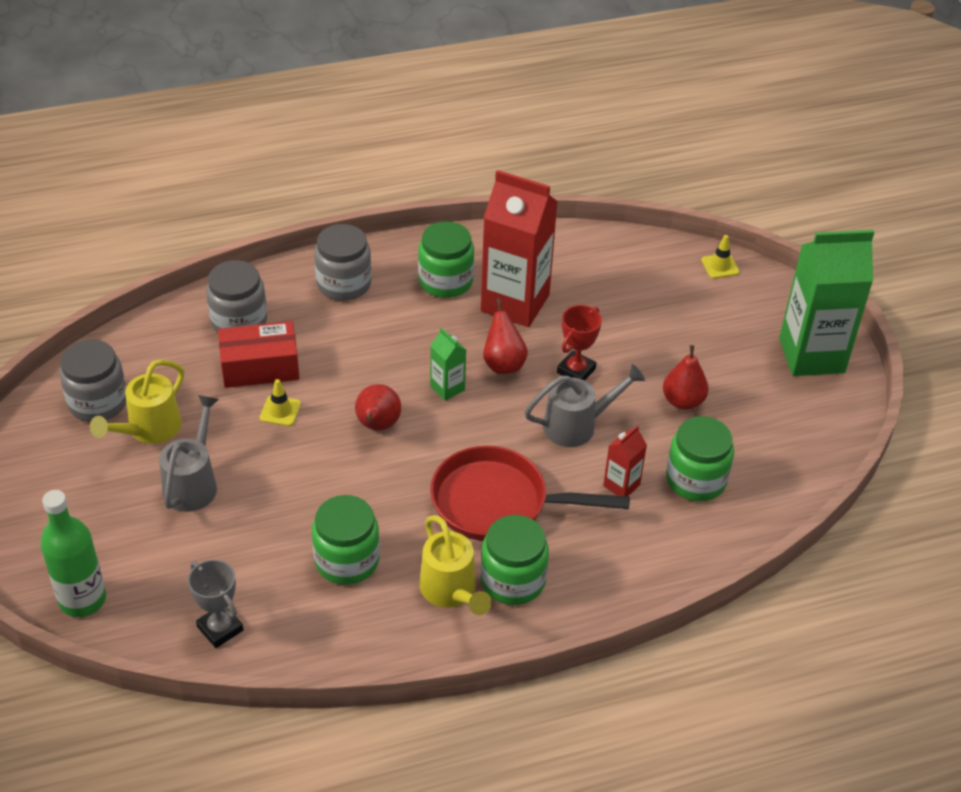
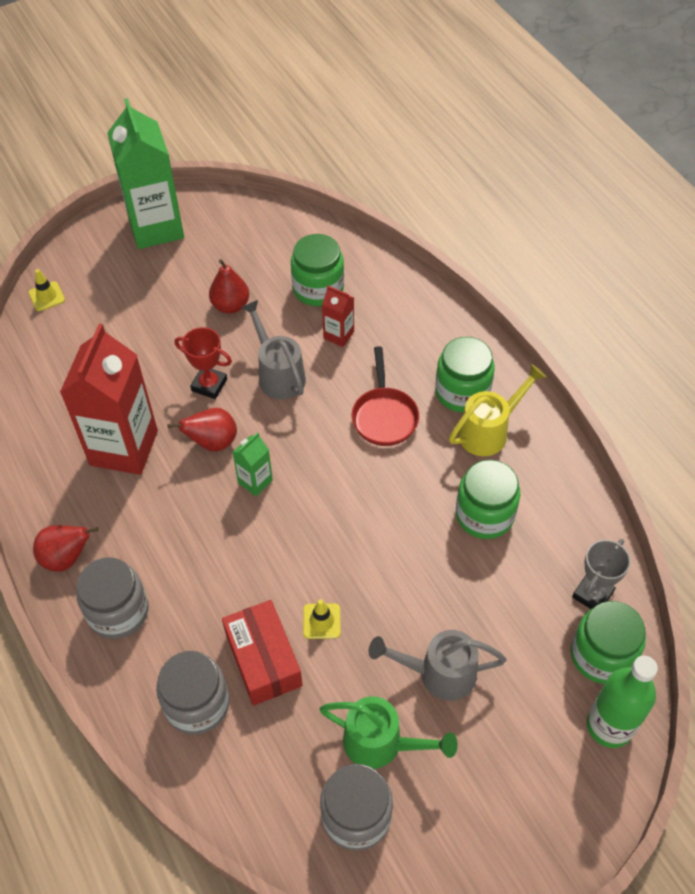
camera: 100 degrees left, 10 degrees up
(149, 430) = (381, 743): yellow watering can -> green watering can
(377, 425) = (319, 529): red pear -> red pear (66, 558)
(445, 281) = (99, 515): green jar -> green jar (601, 655)
(498, 503) = (384, 416): red pan -> red pan, size x0.66

